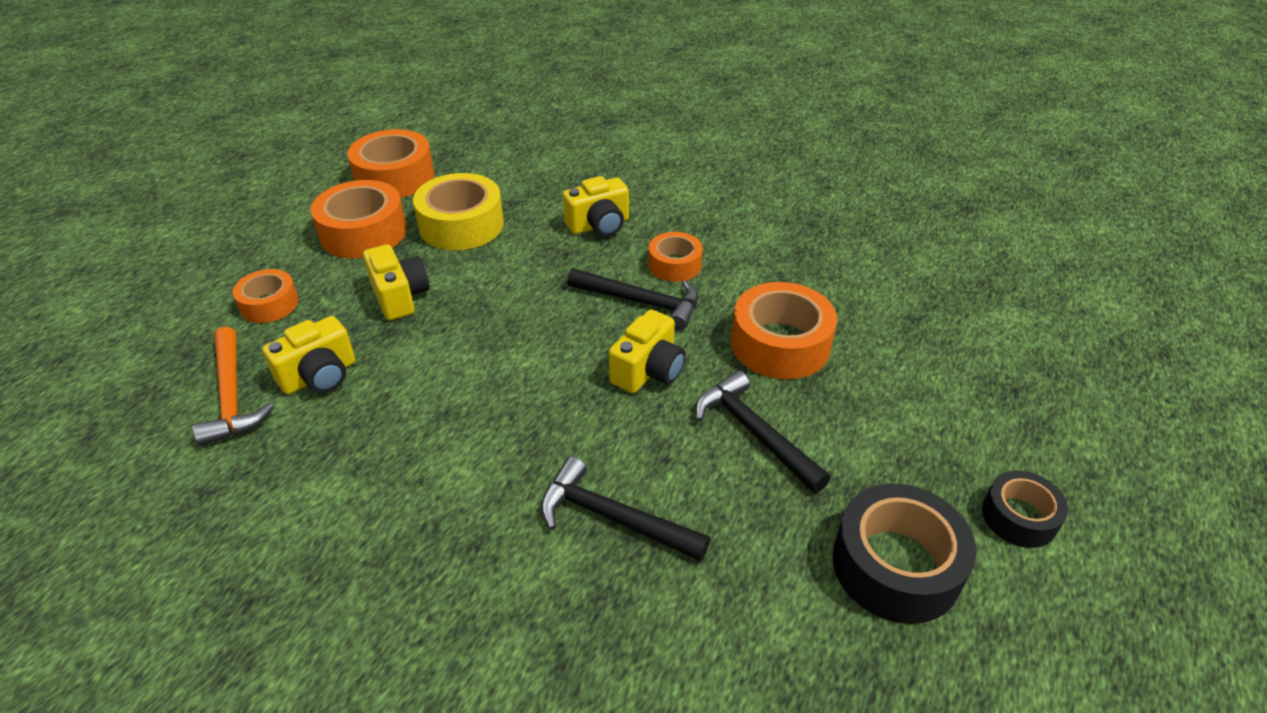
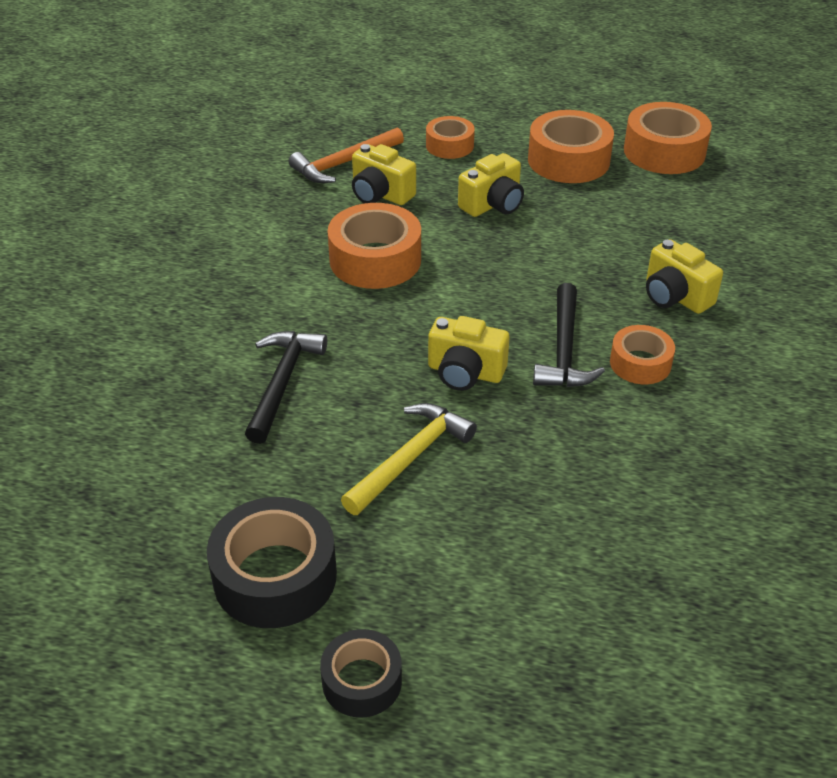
camera: 75 degrees right, 0 degrees up
(461, 225) = (616, 210): yellow tape -> none
(754, 432) = (410, 458): black hammer -> yellow hammer
(780, 344) = (549, 463): orange tape -> orange tape (375, 260)

